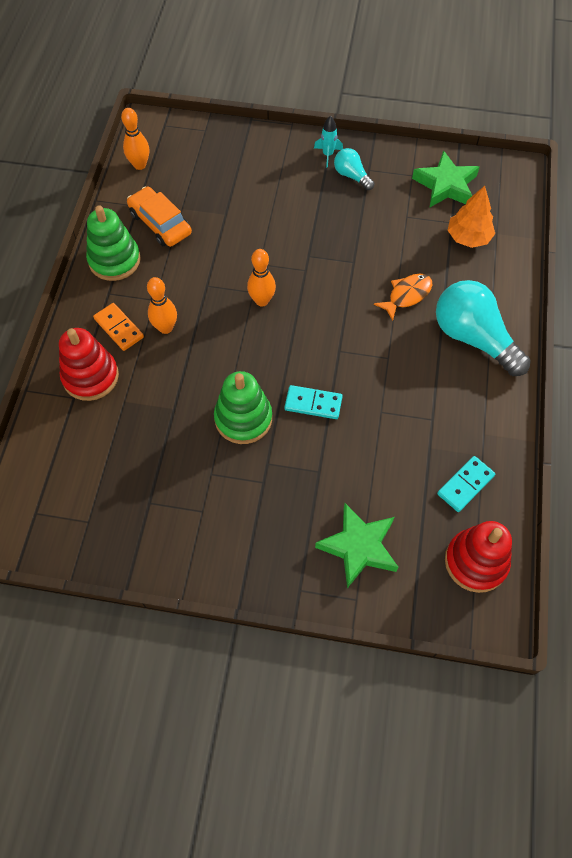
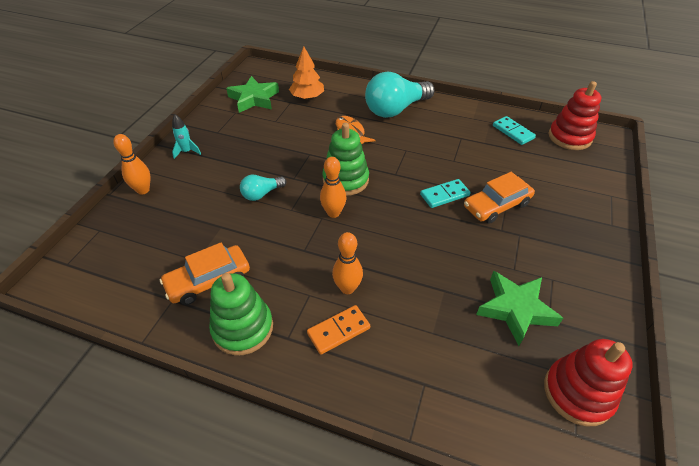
camera: 80 degrees left, 15 degrees down
(90, 376) = (398, 364): red stacking toy -> red stacking toy (578, 393)
(140, 165) = (112, 292): orange bowling pin -> orange bowling pin (143, 190)
(243, 418) = (457, 240): green stacking toy -> green stacking toy (345, 180)
(307, 459) = (496, 205): none -> orange car
(313, 404) = (444, 195): turquoise domino -> turquoise domino turned 45 degrees clockwise
(351, 176) = (218, 142): turquoise light bulb -> turquoise light bulb (261, 194)
(359, 547) = (569, 188): green star -> green star (515, 309)

